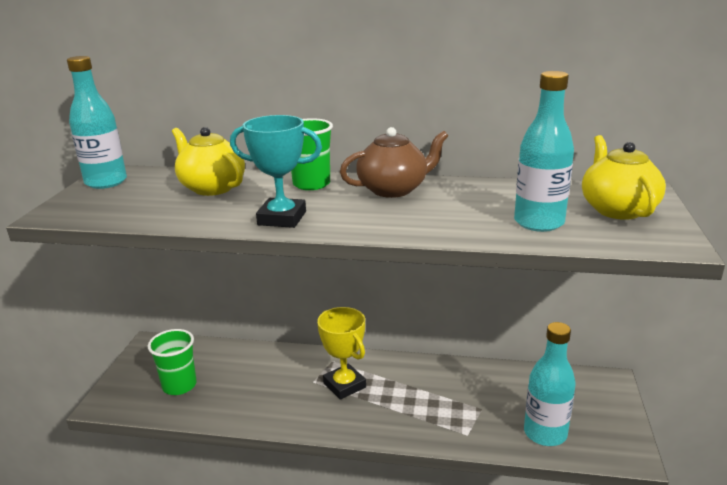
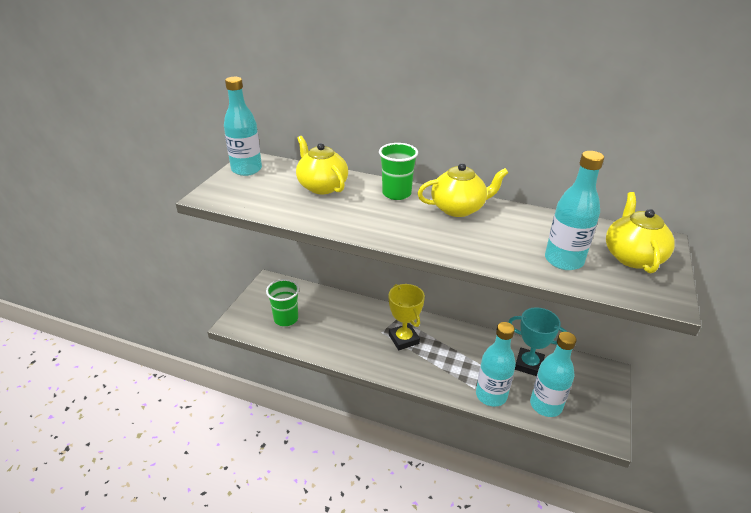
camera: 10 degrees right, 10 degrees up
(282, 218) = (368, 225): turquoise trophy -> turquoise trophy (528, 364)
(393, 189) = (458, 208): brown teapot -> yellow teapot
(473, 433) = (491, 395): none -> turquoise bottle

